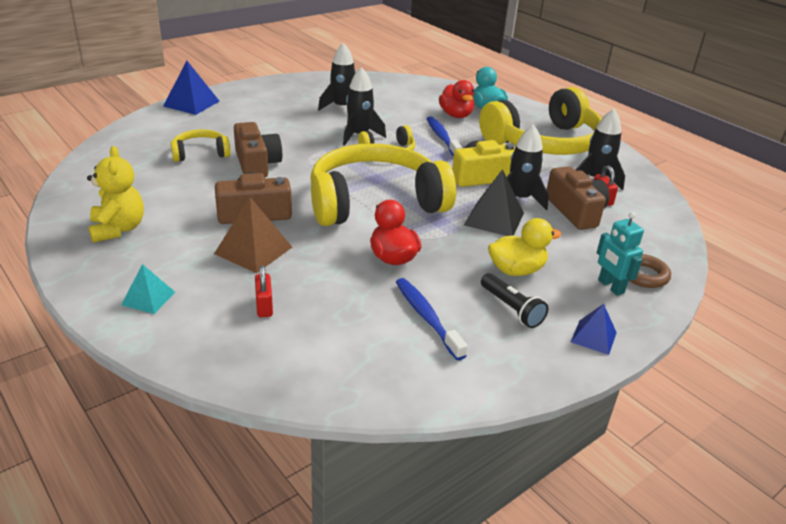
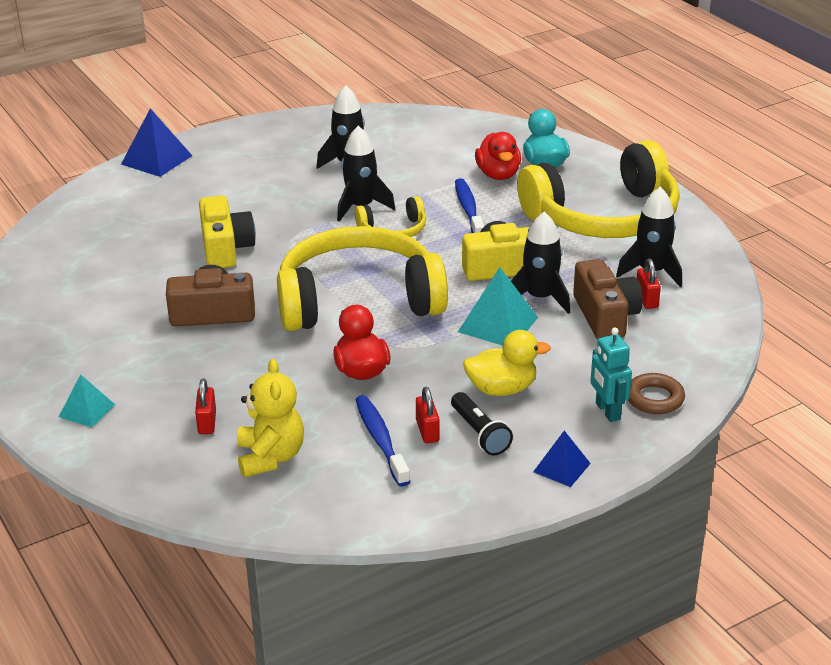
camera: 10 degrees right, 0 degrees up
(118, 229) = (59, 331): yellow teddy bear -> yellow teddy bear (270, 457)
(200, 153) = (160, 233): yellow headphones -> none
(253, 250) = (205, 359): brown pyramid -> none
(257, 164) = (225, 248): brown camera -> yellow camera
(465, 308) = (427, 431): none -> red padlock
(494, 219) = (498, 324): black pyramid -> turquoise pyramid

